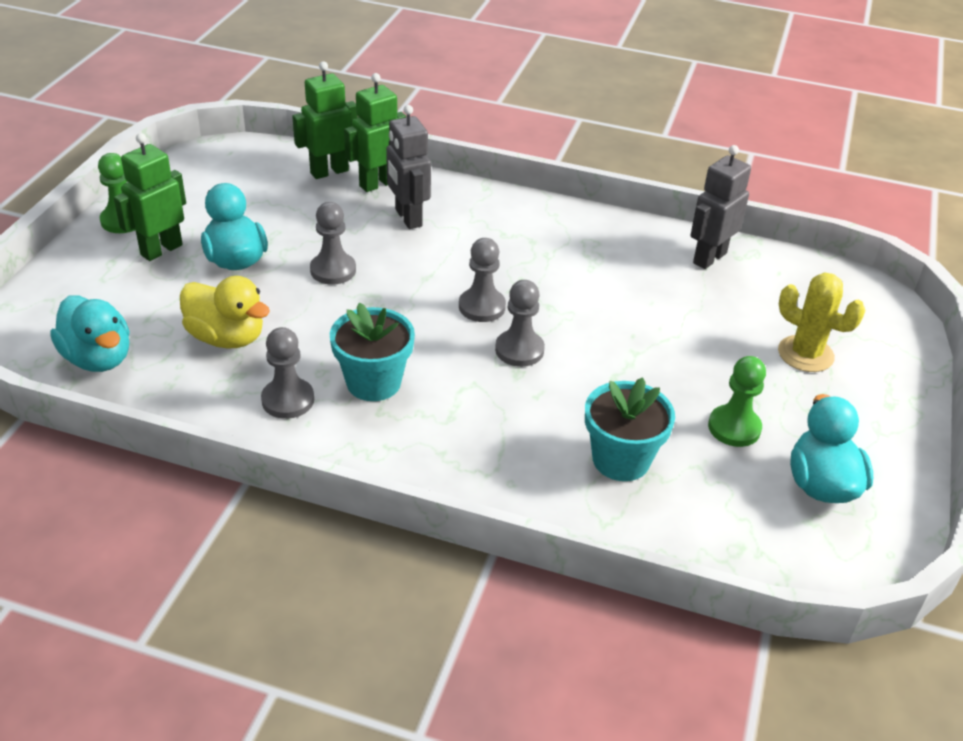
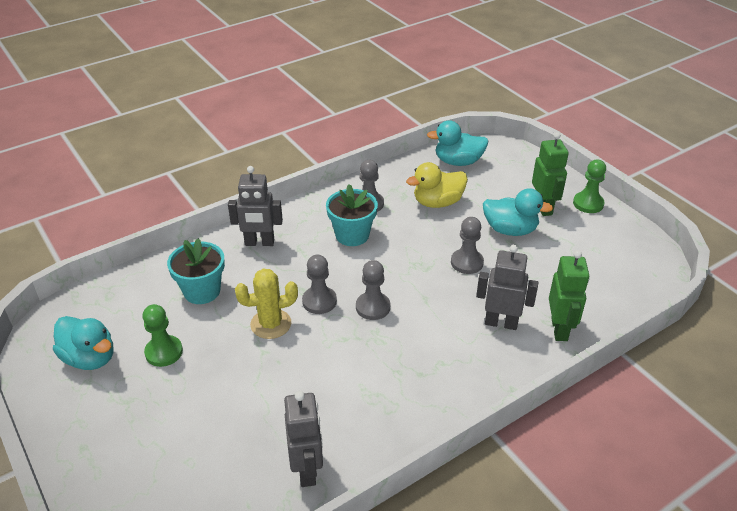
camera: 130 degrees right, 0 degrees up
(329, 171) = (594, 311): green robot -> none
(480, 462) = (259, 243): none -> grey robot
(805, 354) = (166, 441): yellow cactus -> yellow cactus (271, 324)

